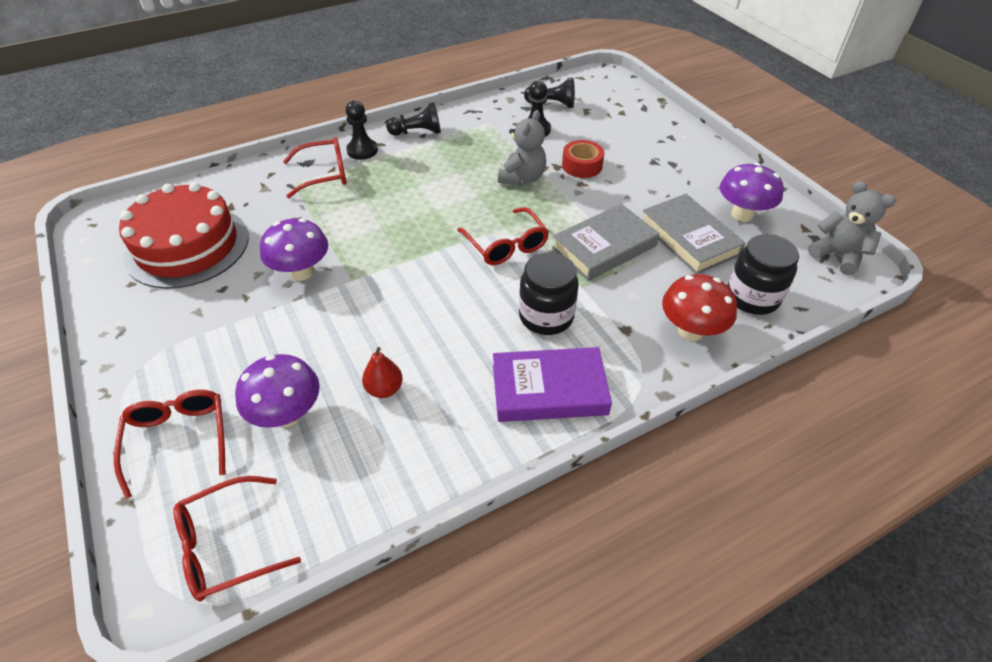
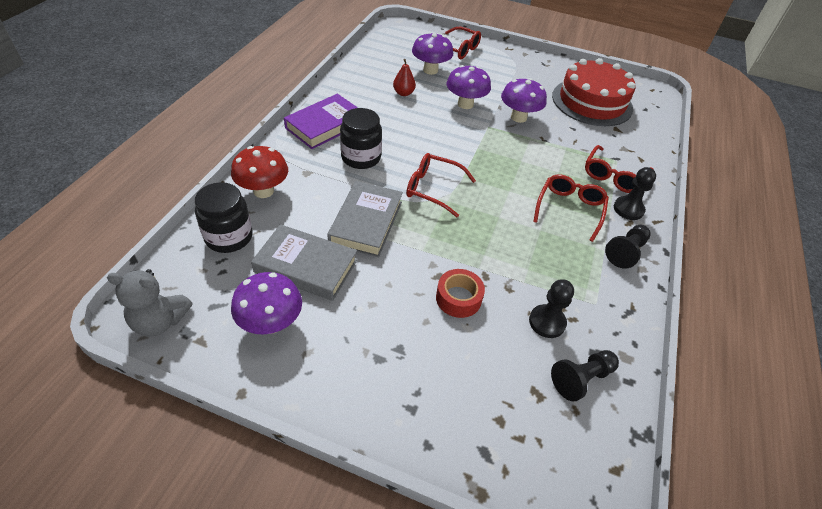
camera: 135 degrees right, 0 degrees up
(225, 546) = (396, 37): red glasses -> red glasses (570, 208)
(331, 324) = (465, 104): none -> purple mushroom
(522, 178) = (489, 253): grey teddy bear -> none

